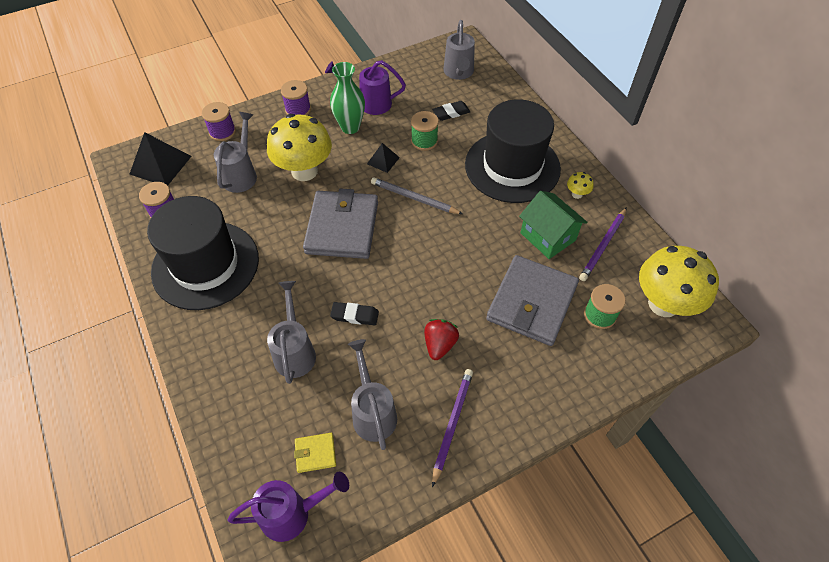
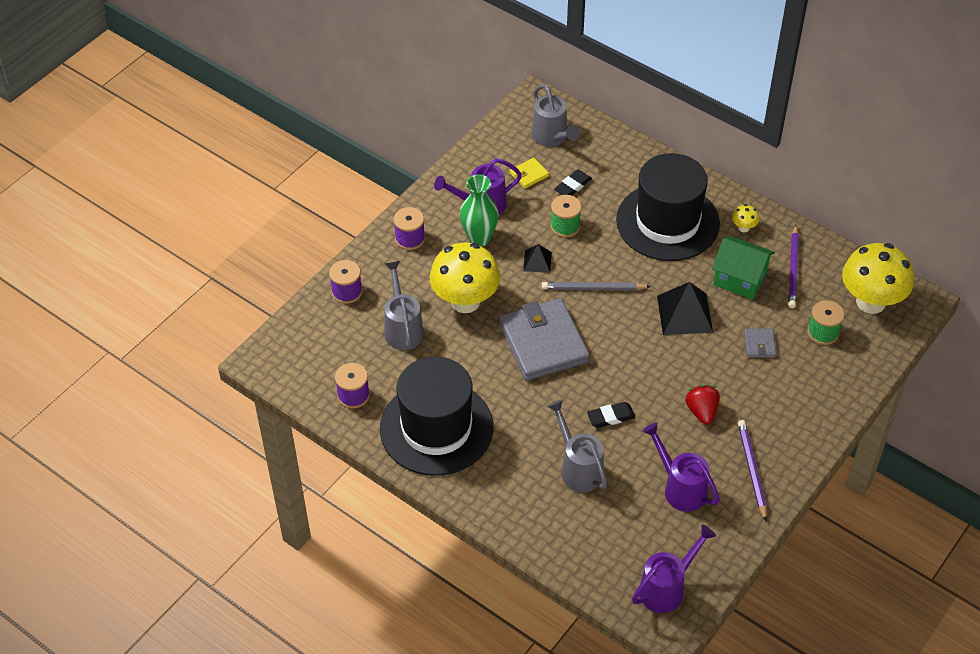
camera: 25 degrees left, 5 degrees down
(160, 165) = (309, 350): black pyramid -> black pyramid (684, 314)
(315, 453) = (654, 538): yellow wallet -> yellow wallet (529, 175)
(373, 412) = (680, 488): grey watering can -> purple watering can
(531, 303) = (759, 344): grey wallet -> grey wallet, size x0.42

